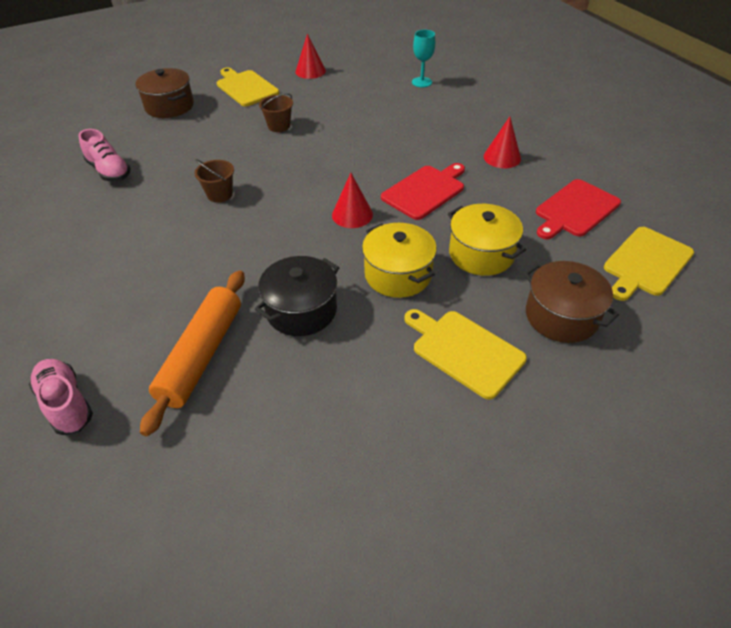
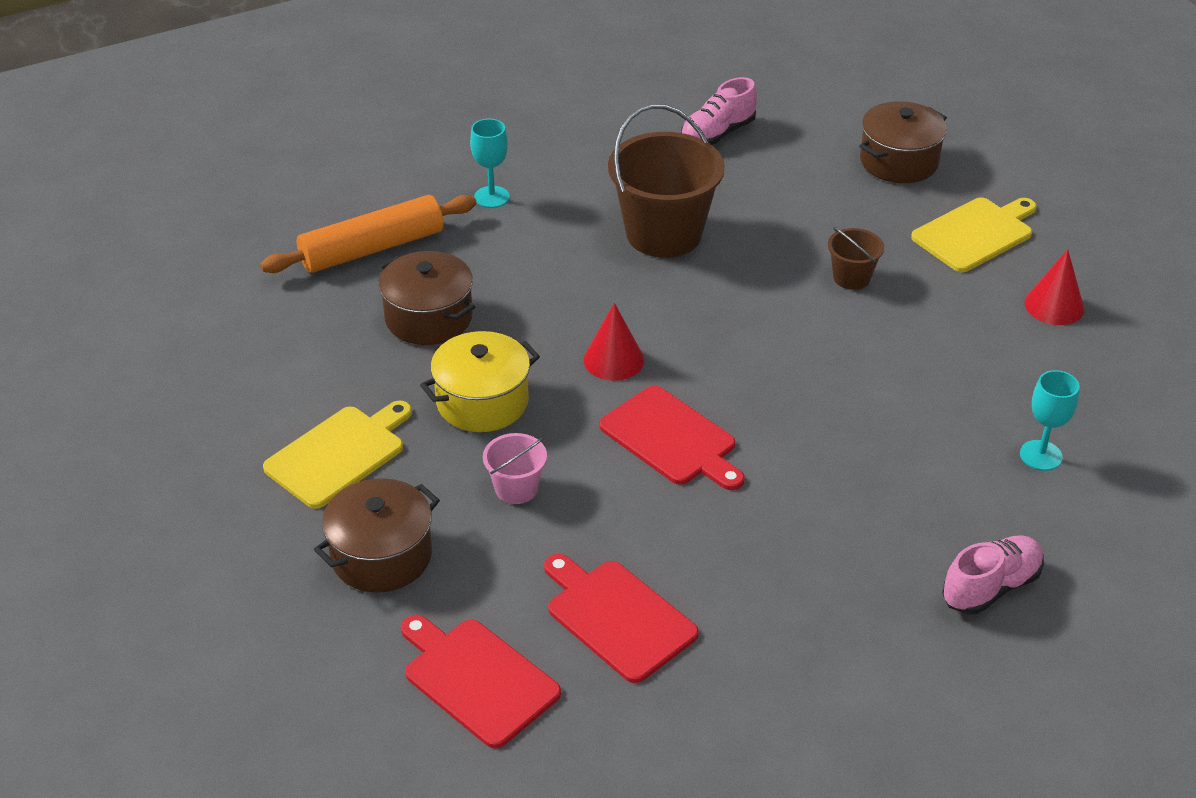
camera: 90 degrees right, 5 degrees down
(66, 404) = (327, 172): pink shoe -> pink shoe (990, 587)
(148, 282) = (491, 197): none -> turquoise goblet
(202, 355) = (372, 249): orange rolling pin -> orange rolling pin turned 45 degrees counterclockwise
(220, 194) = (664, 234): brown bucket -> brown bucket, size x2.10
(301, 310) = (428, 318): black pot -> brown pot
(481, 254) = (516, 488): yellow pot -> pink bucket
(502, 157) = (773, 543): red cone -> none
(646, 263) = (477, 679): yellow cutting board -> red cutting board

